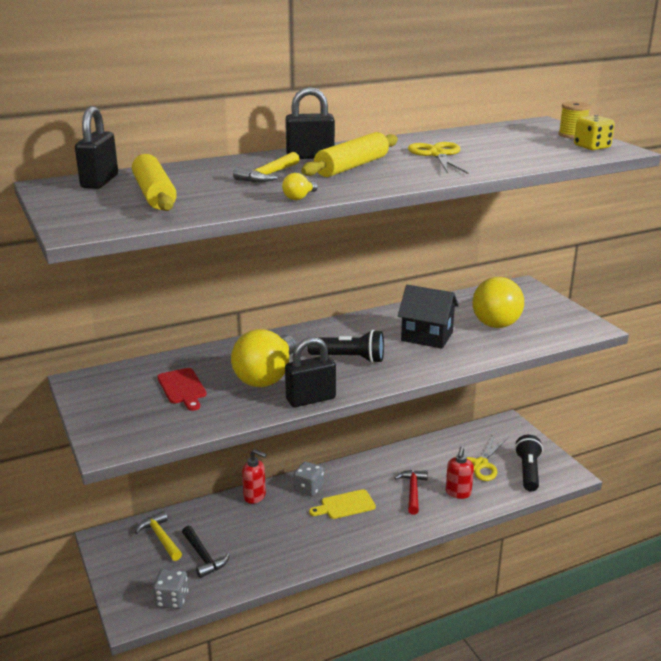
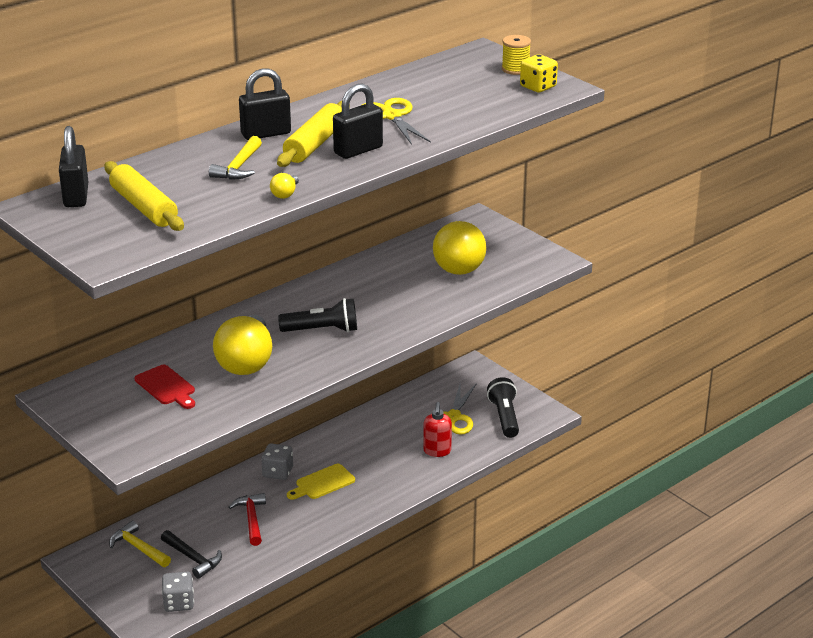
camera: 15 degrees left, 5 degrees up
(255, 496) = (222, 490): red soap dispenser -> none
(310, 399) = (301, 379): black padlock -> black padlock (358, 150)
(413, 491) = (389, 457): red hammer -> red hammer (251, 519)
(427, 337) = (392, 294): black house -> none

